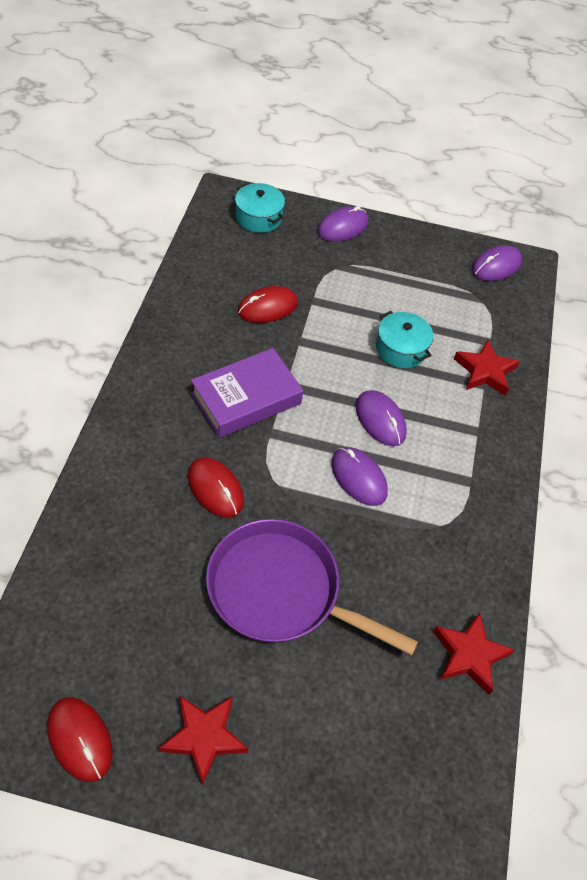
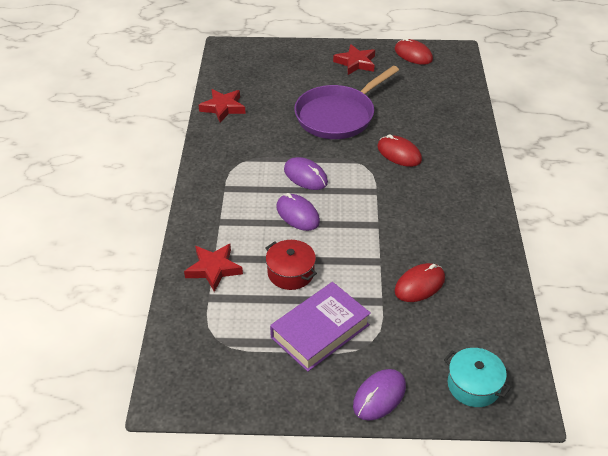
camera: 175 degrees right, 10 degrees down
(246, 398) = (404, 209): purple book -> purple book (320, 331)
(281, 591) = (338, 115): purple pan -> purple pan turned 120 degrees clockwise
(401, 349) = (291, 273): turquoise pot -> red pot
(496, 266) = (201, 386): purple mouse -> none

